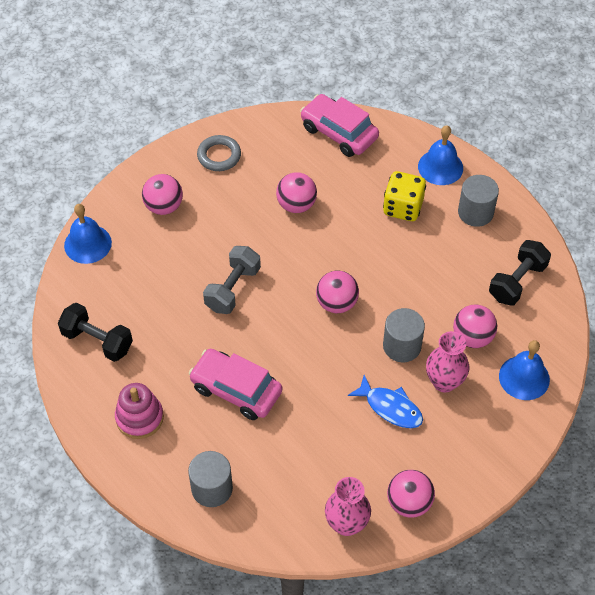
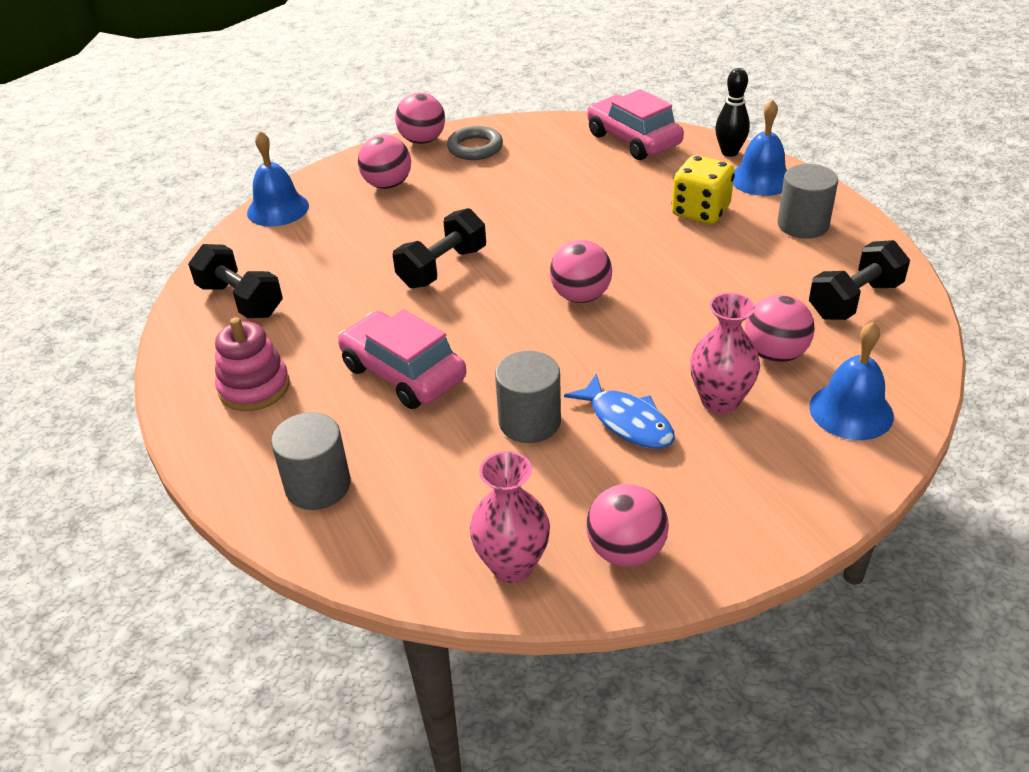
camera: 15 degrees right, 15 degrees down
(233, 289) = (442, 267): grey dumbbell -> black dumbbell
(296, 205) = (557, 197): pink ball -> pink ball (422, 141)
(402, 346) = (663, 352): grey cylinder -> grey cylinder (529, 422)
(413, 139) = (729, 152): none -> black bowling pin

